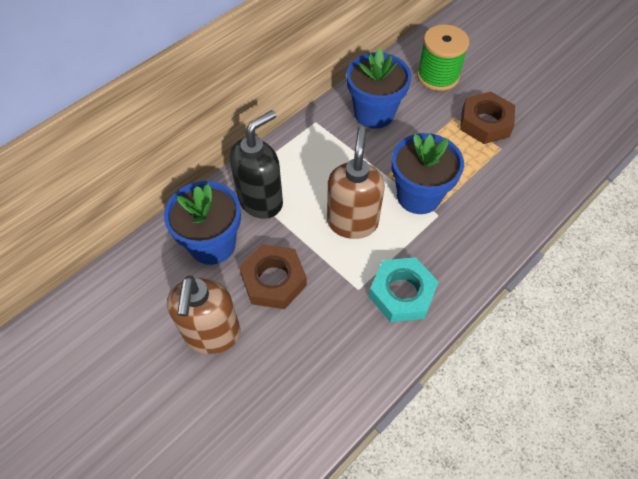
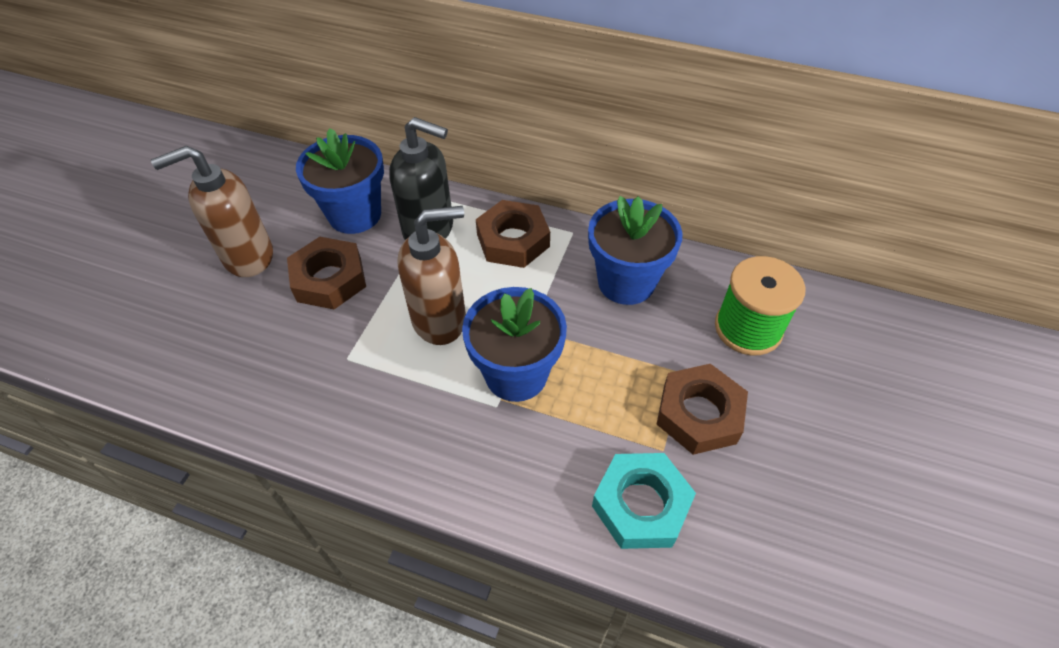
camera: 65 degrees right, 5 degrees down
(303, 156) = (513, 240): none -> brown nut
(401, 293) = (357, 404): turquoise nut -> turquoise nut (641, 505)

